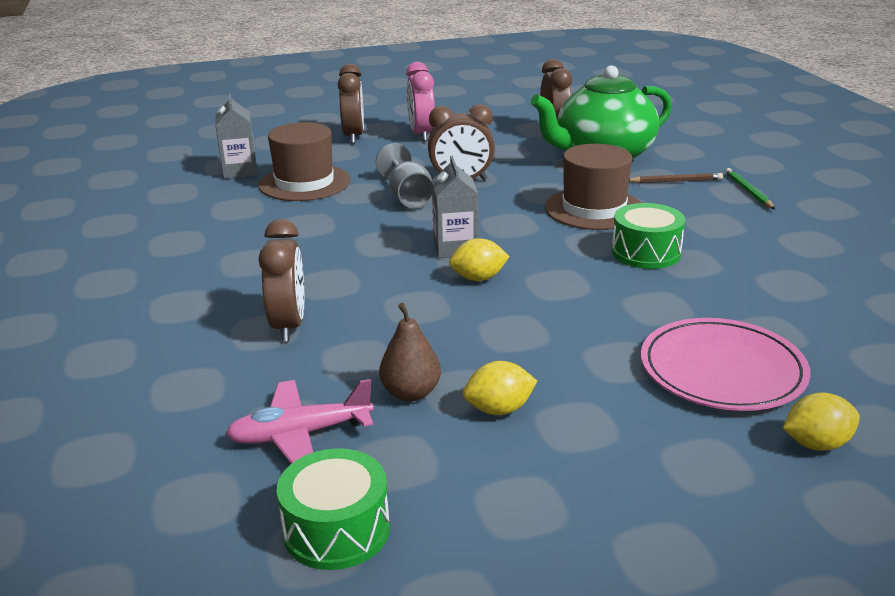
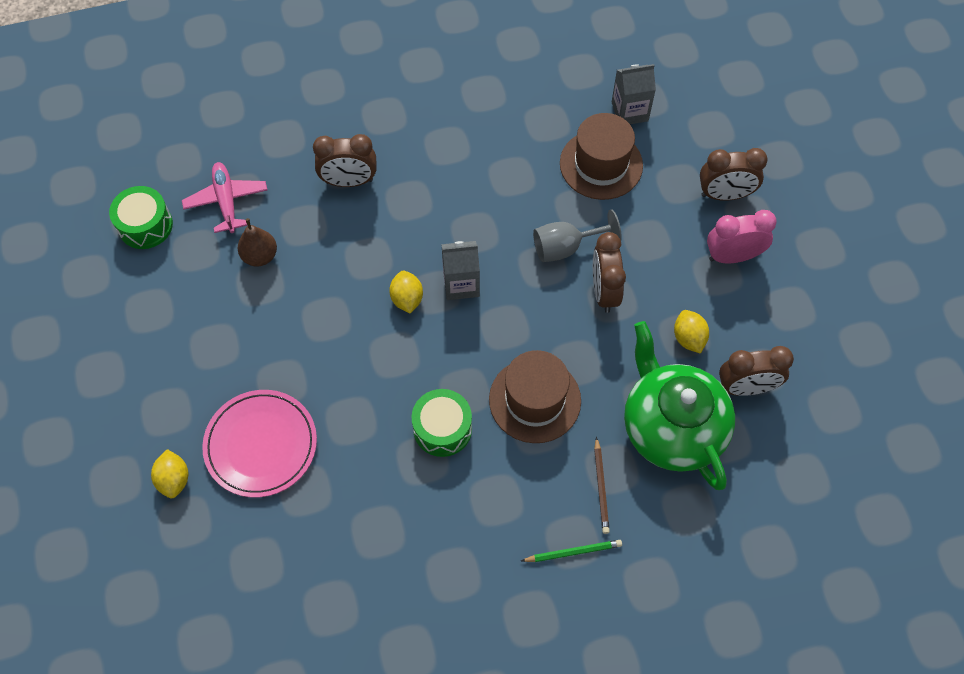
camera: 90 degrees right, 35 degrees up
(499, 409) = (236, 304): yellow lemon -> yellow lemon (688, 338)

